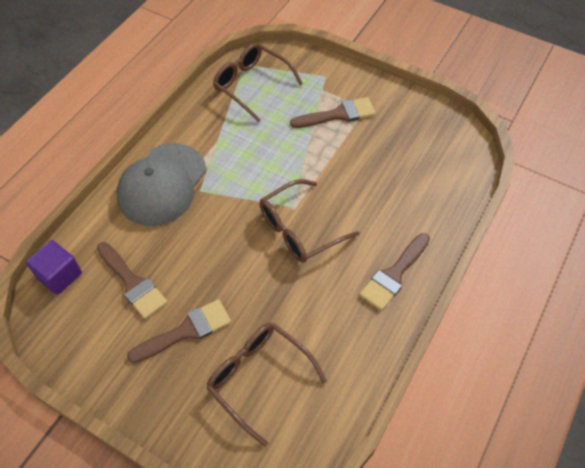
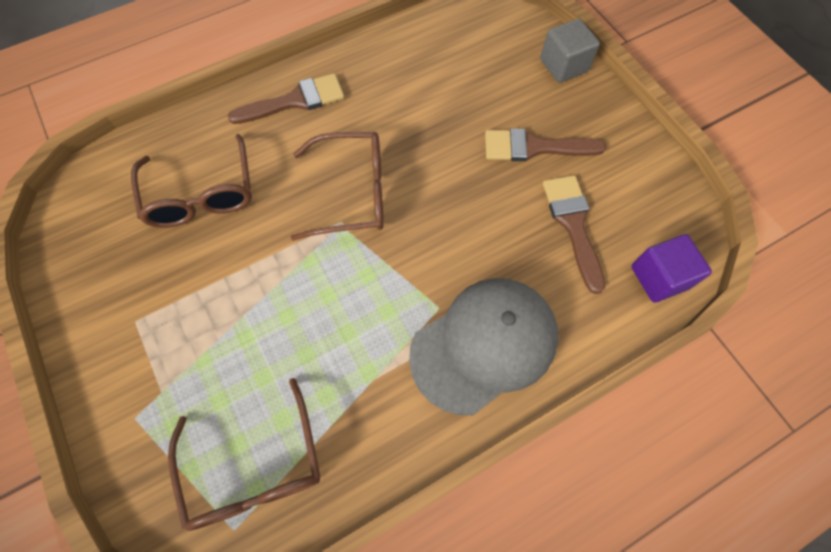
camera: 150 degrees left, 10 degrees up
(194, 431) = (563, 65): none -> grey cube
(259, 379) = (485, 76): brown glasses -> brown glasses (201, 193)
(338, 114) = (179, 331): brown brush -> none

